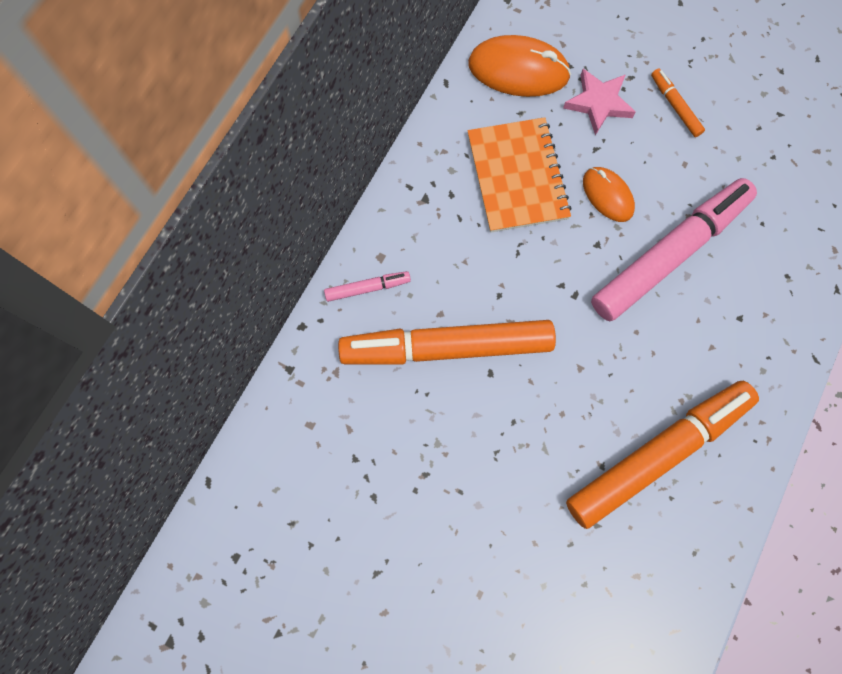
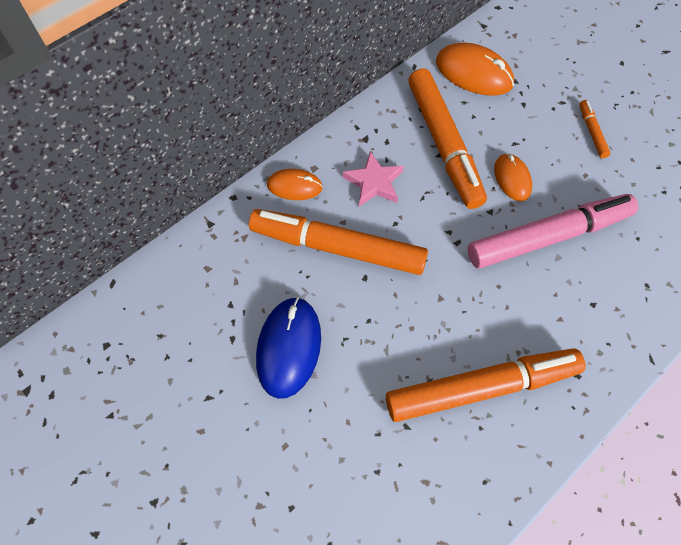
camera: 20 degrees right, 10 degrees down
(367, 288) = (294, 186): pink marker -> orange mouse
(440, 485) = (289, 347): none -> blue mouse
(517, 177) = (443, 144): orange notebook -> orange marker
(598, 103) = (529, 112): pink star -> pink star (374, 182)

